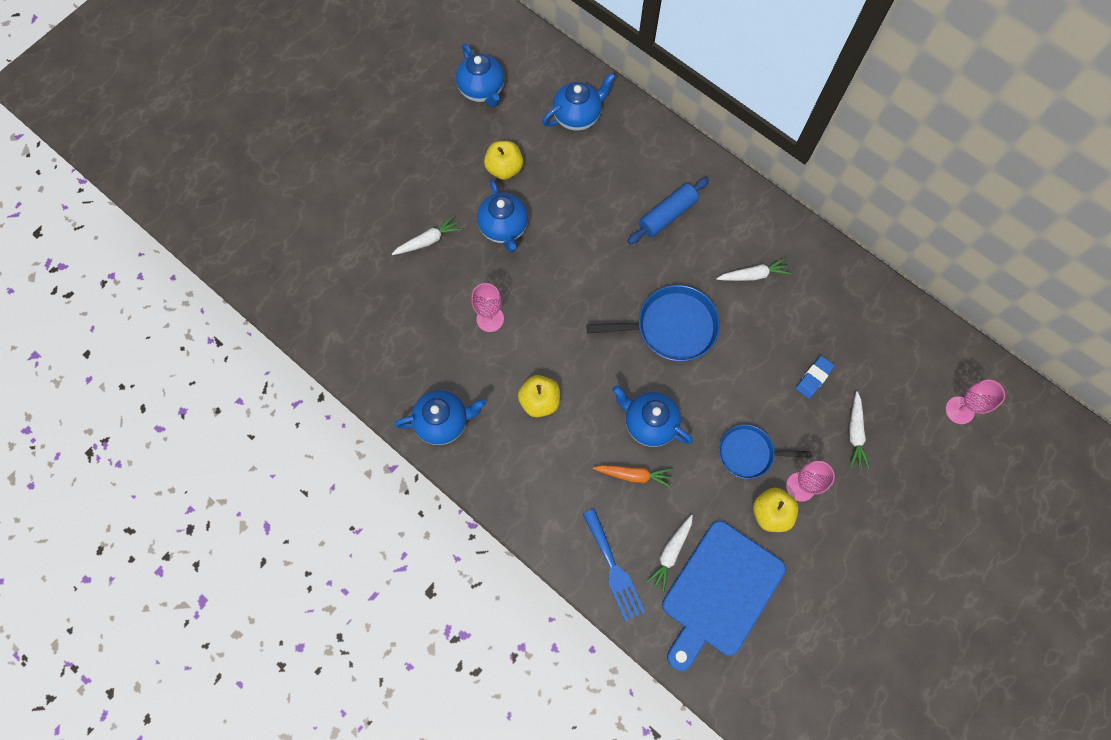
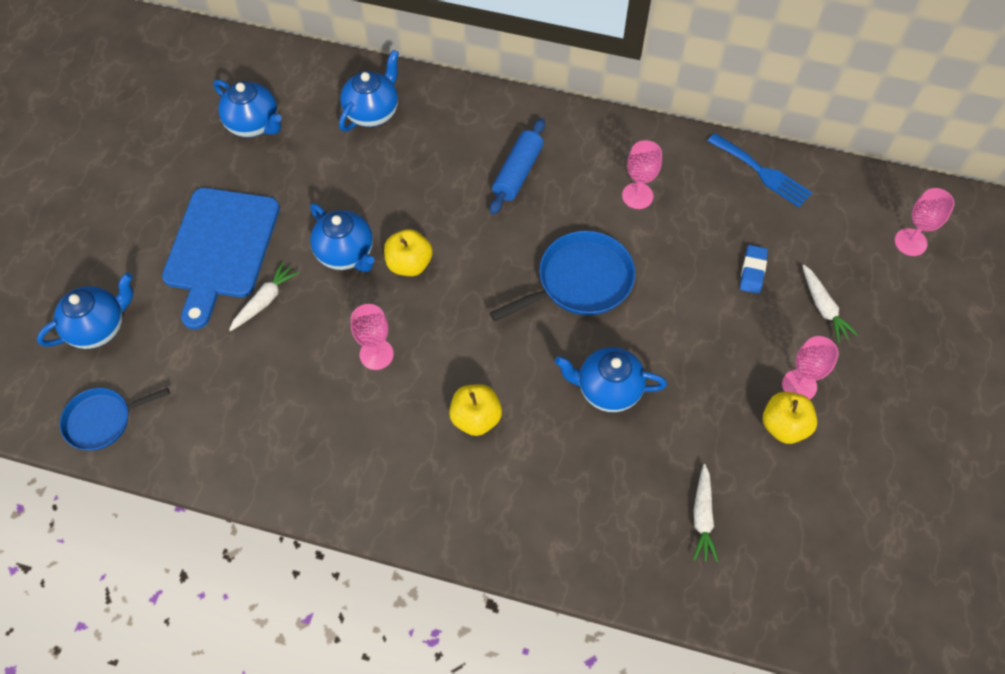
camera: 25 degrees left, 10 degrees down
(443, 422) = (376, 489): blue teapot -> blue teapot (99, 327)
(504, 168) = (317, 193): yellow apple -> yellow apple (409, 264)
(613, 569) = (650, 563): blue fork -> blue fork (762, 172)
(634, 475) = (620, 451): orange carrot -> none
(720, 592) = (777, 534): blue cutting board -> blue cutting board (220, 248)
(748, 453) = (728, 375): blue pan -> blue pan (102, 420)
(753, 275) = (637, 196): white carrot -> pink goblet

